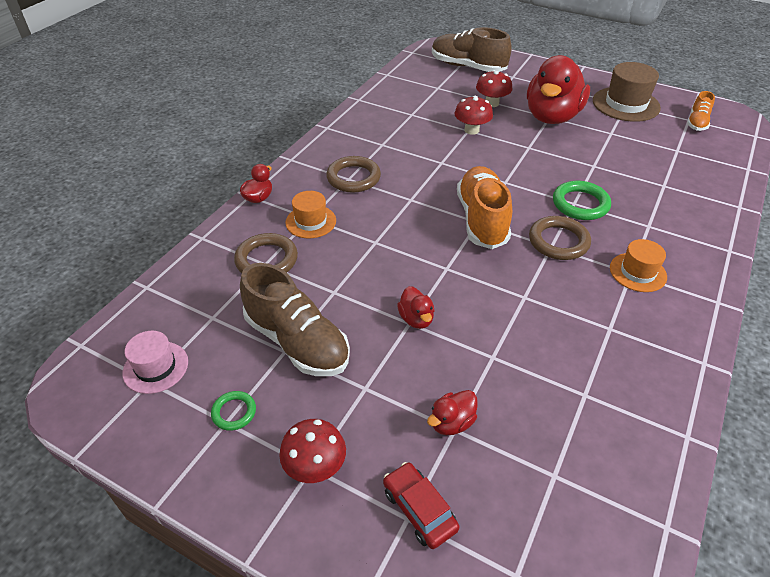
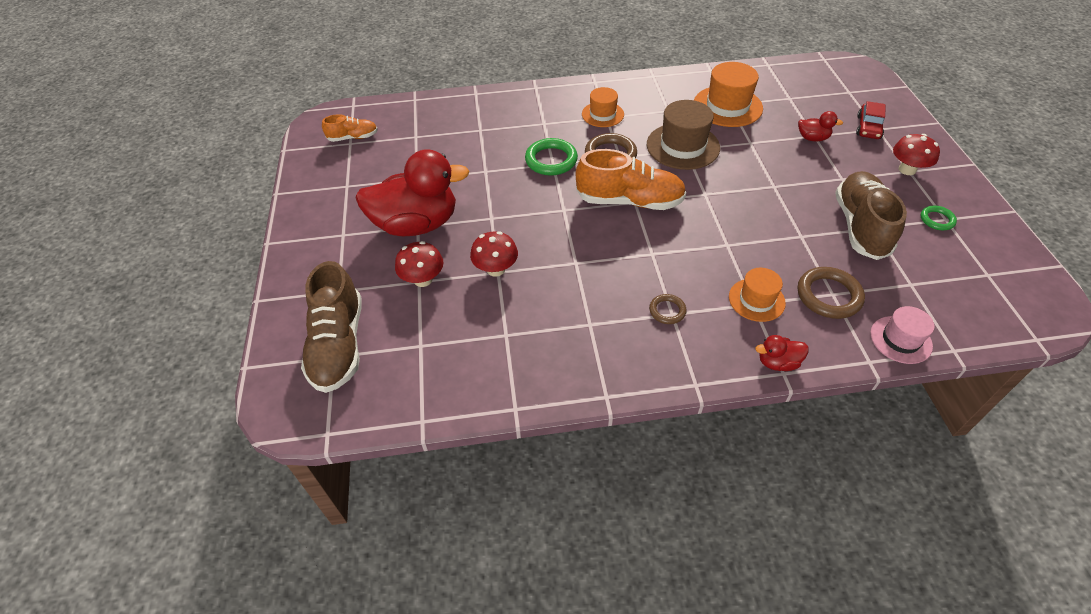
camera: 125 degrees left, 5 degrees up
(155, 367) = (978, 280): pink hat -> pink hat (900, 339)
(353, 178) = (667, 311): brown ring -> brown ring, size x0.57
(416, 319) = (767, 185): red duck -> none
(482, 219) = (629, 201): orange shoe -> orange shoe turned 135 degrees counterclockwise
(581, 388) = (727, 106): none -> orange hat
(626, 104) = (347, 186): brown hat -> brown hat (683, 146)

